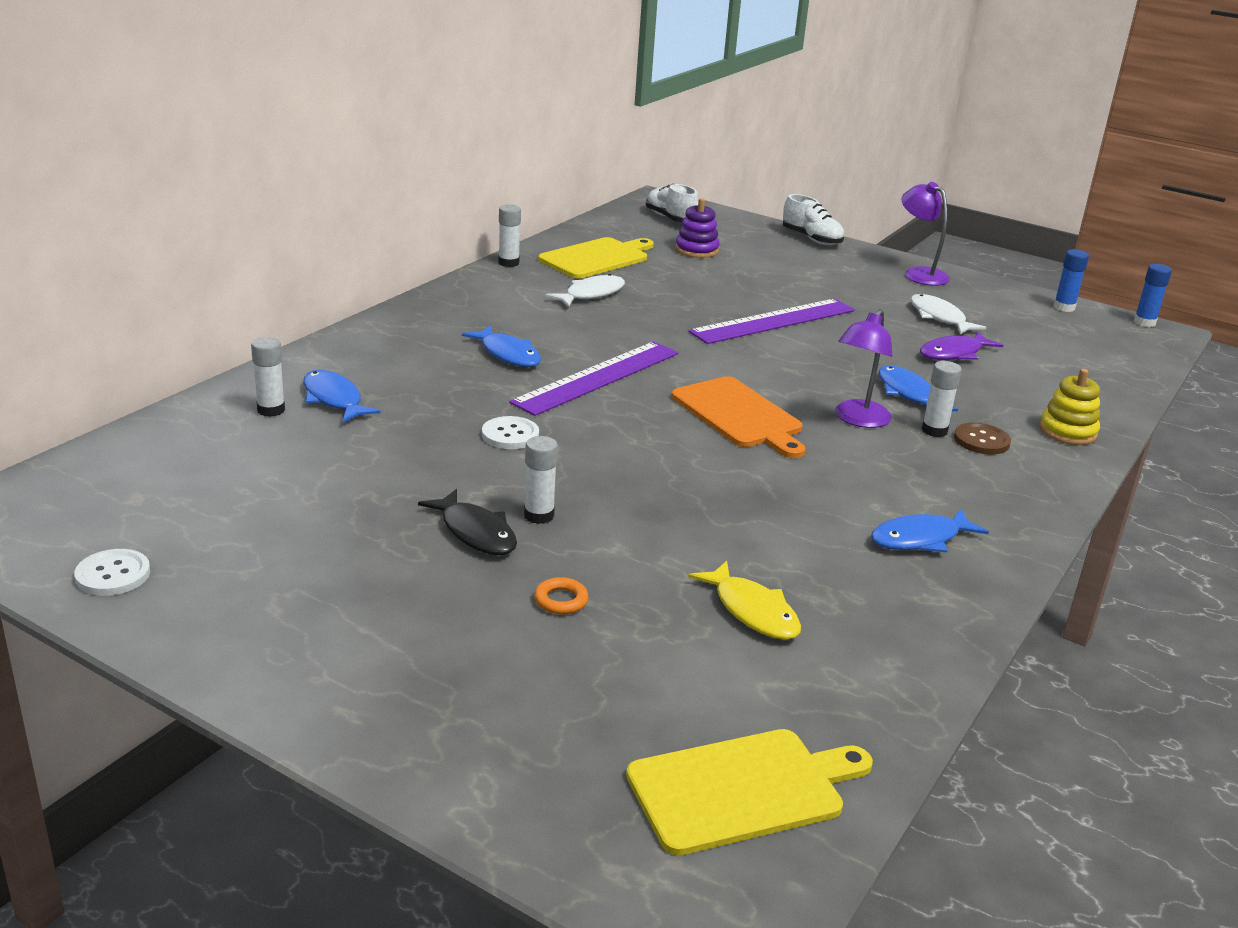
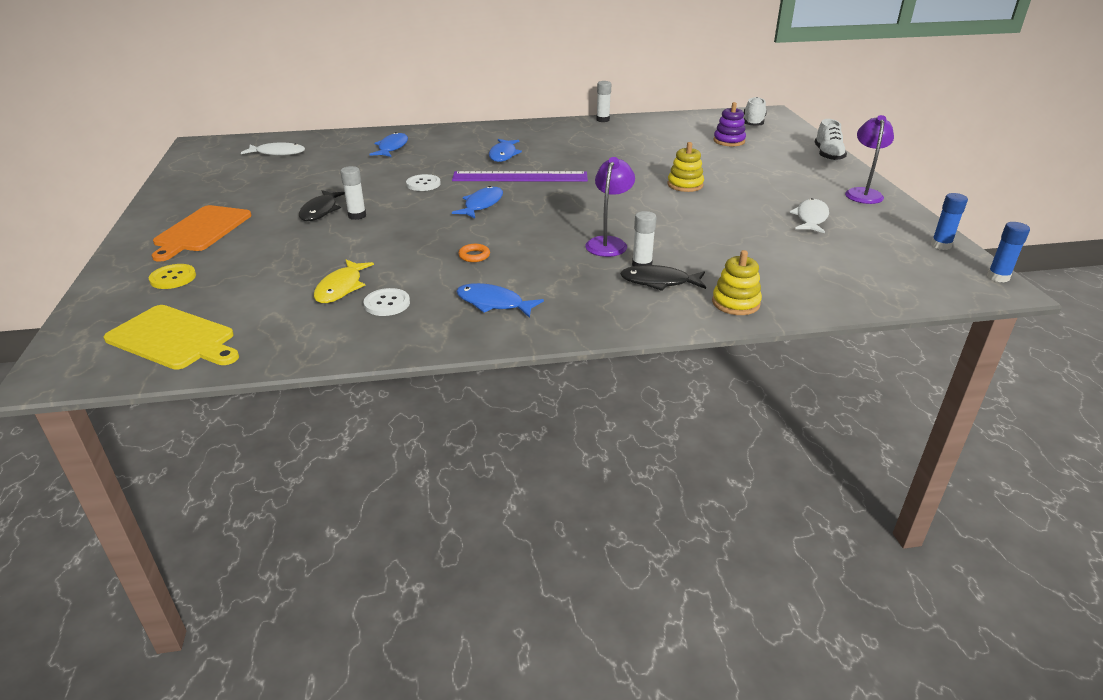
camera: 50 degrees right, 5 degrees up
(113, 575) = (193, 174): white button -> white button (387, 303)
(271, 410) = (361, 143): white glue stick -> none
(529, 727) = (173, 278): none -> yellow button
(561, 600) = (287, 246): orange ring -> orange ring (474, 256)
(591, 294) = (610, 144): white fish -> white fish (277, 153)
(597, 258) = (657, 129): yellow cutting board -> none
(739, 415) = (547, 216): orange cutting board -> orange cutting board (201, 231)
(773, 321) = (685, 185): purple ruler -> yellow stacking toy
(858, 420) = (608, 243): purple lamp -> purple lamp turned 120 degrees clockwise
(908, 394) = (675, 244): blue fish -> blue fish (482, 205)
(954, 353) = (767, 238): purple fish -> none
(981, 440) = (659, 282): brown button -> black fish

